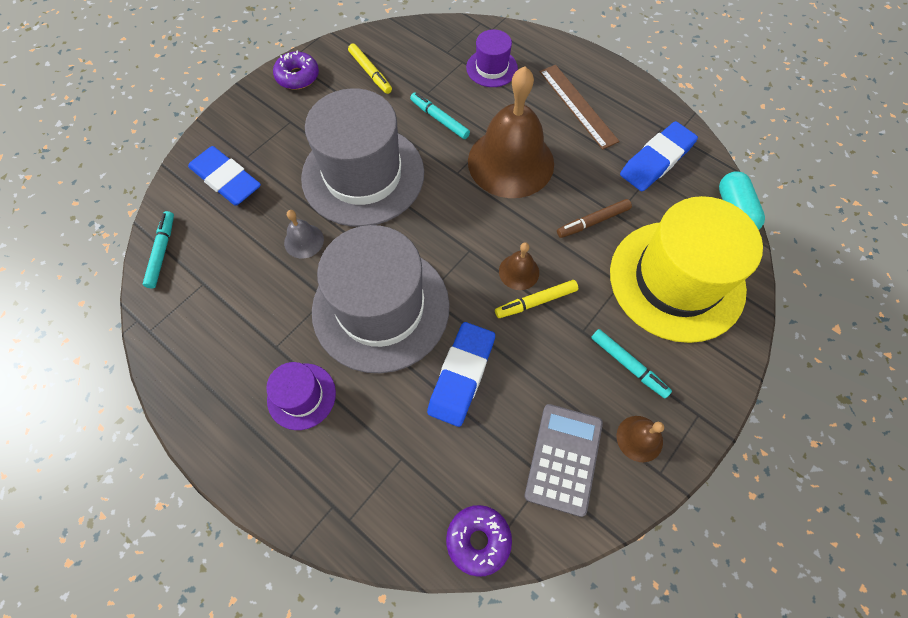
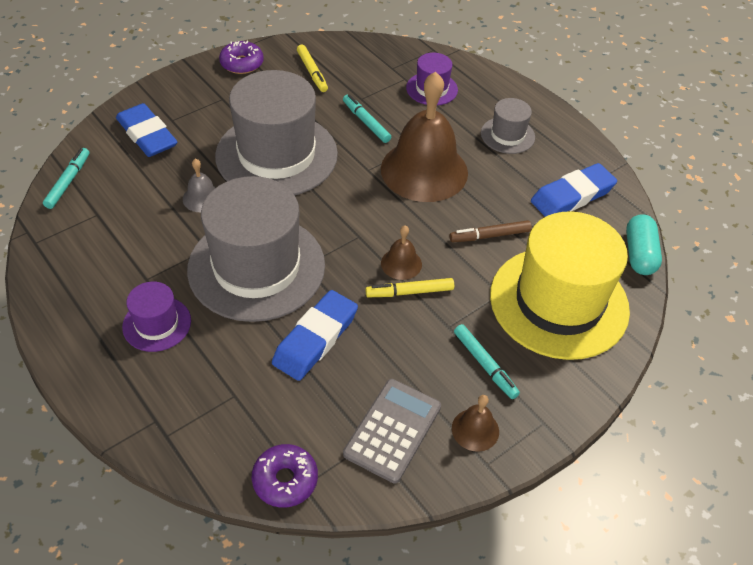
camera: 10 degrees right, 15 degrees down
(578, 105) = (507, 135): brown ruler -> grey hat

